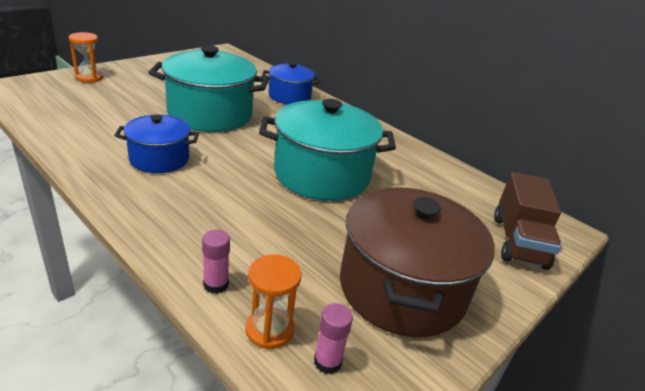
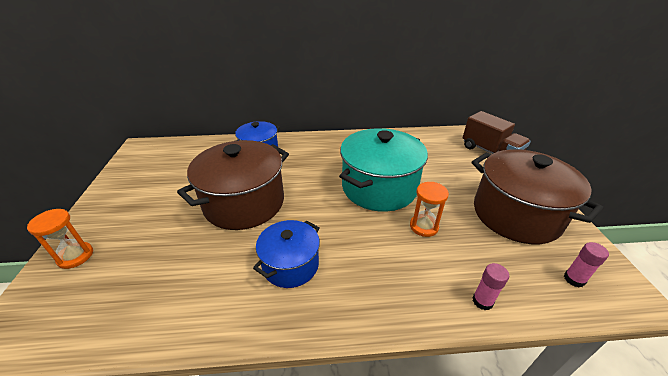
camera: 45 degrees left, 5 degrees up
(210, 114) = (244, 203): turquoise pot -> brown pot
(269, 329) = (538, 293): orange hourglass -> orange hourglass (424, 226)

